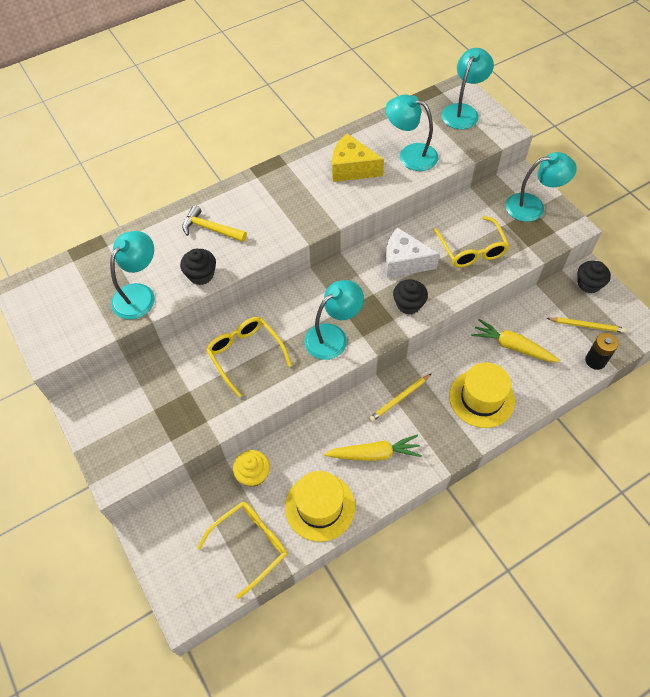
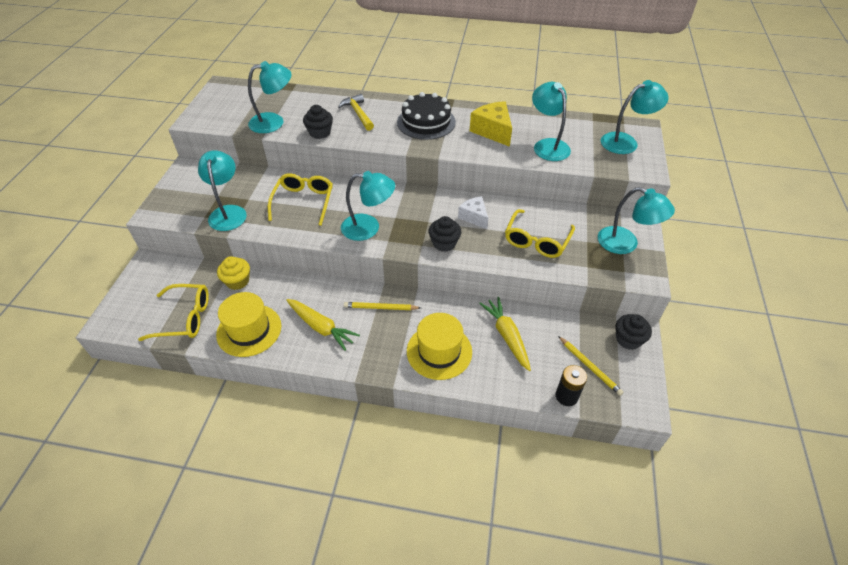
camera: 40 degrees right, 10 degrees down
(188, 418) = (228, 212): none -> turquoise lamp
(284, 197) = (426, 122): none -> black cake
(404, 262) = (474, 217): white cheese -> white cheese, size x0.66

